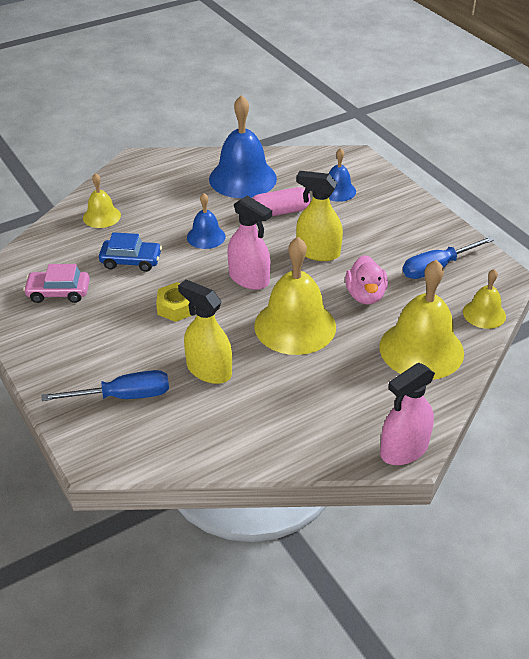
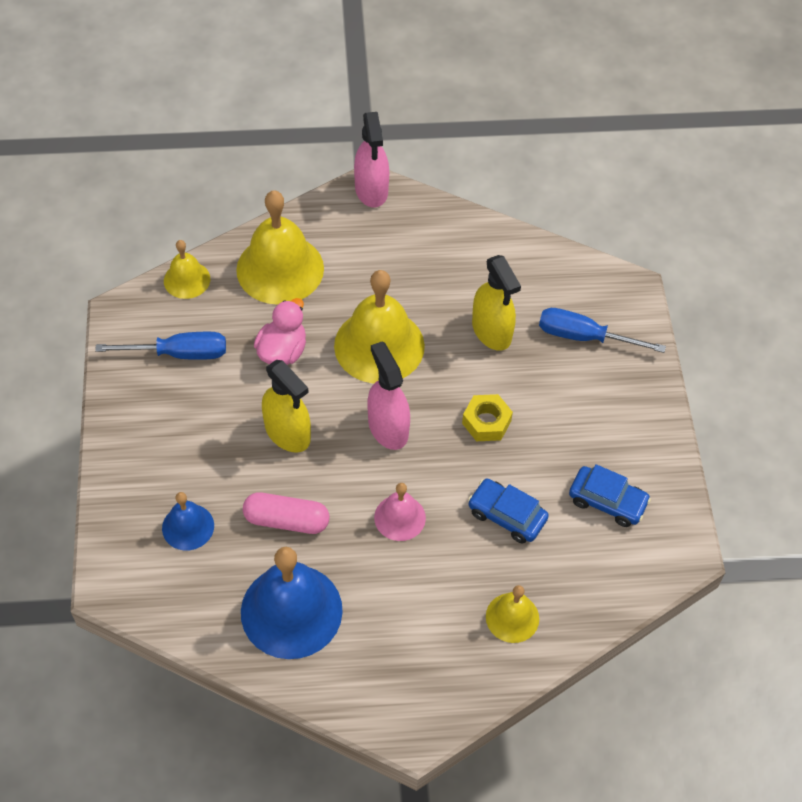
camera: 155 degrees left, 15 degrees up
(58, 292) = (607, 501): pink car -> blue car
(206, 236) = (400, 517): blue bell -> pink bell
(404, 449) = (371, 190): pink spray bottle -> pink spray bottle turned 90 degrees clockwise

